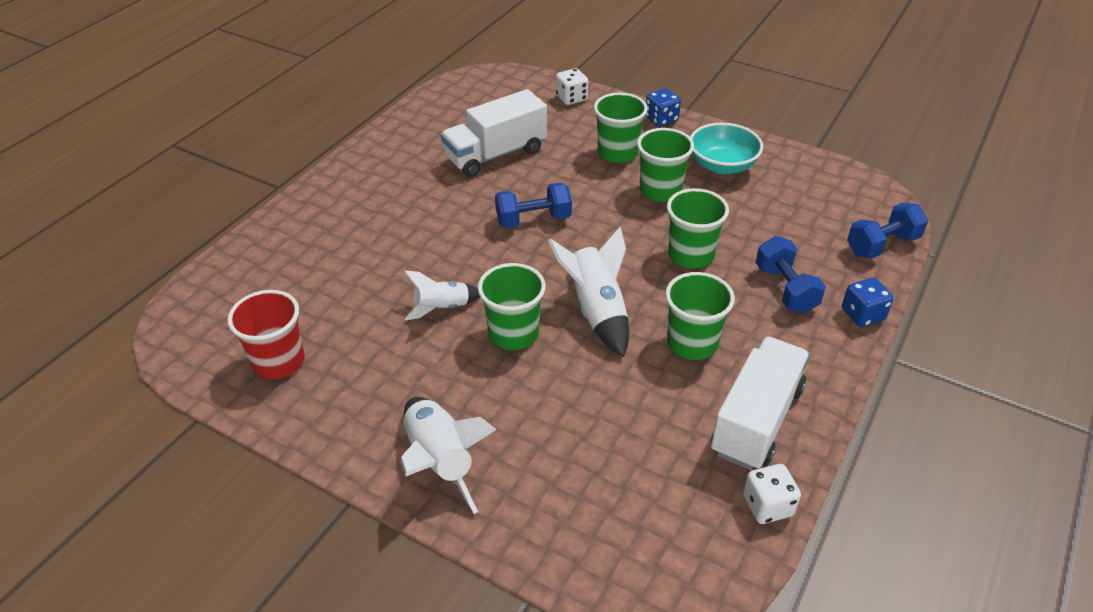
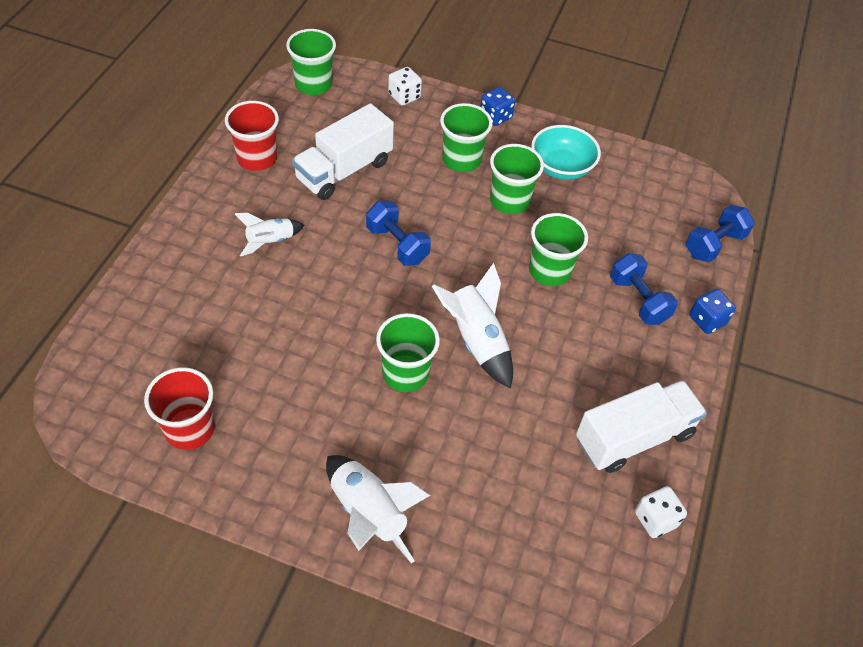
camera: 15 degrees left, 10 degrees up
(413, 140) = (257, 158): none -> red cup
(442, 307) = (332, 352): white rocket -> white rocket (270, 241)
(533, 220) = (397, 244): blue dumbbell -> blue dumbbell turned 75 degrees clockwise
(692, 343) = (566, 366): green cup -> green cup (313, 84)
(756, 420) = (634, 437): white truck -> white truck turned 45 degrees clockwise

